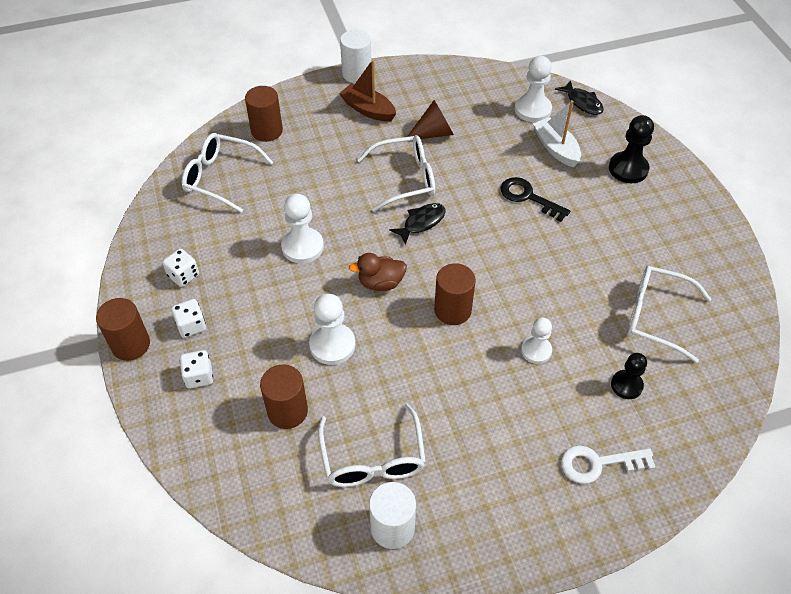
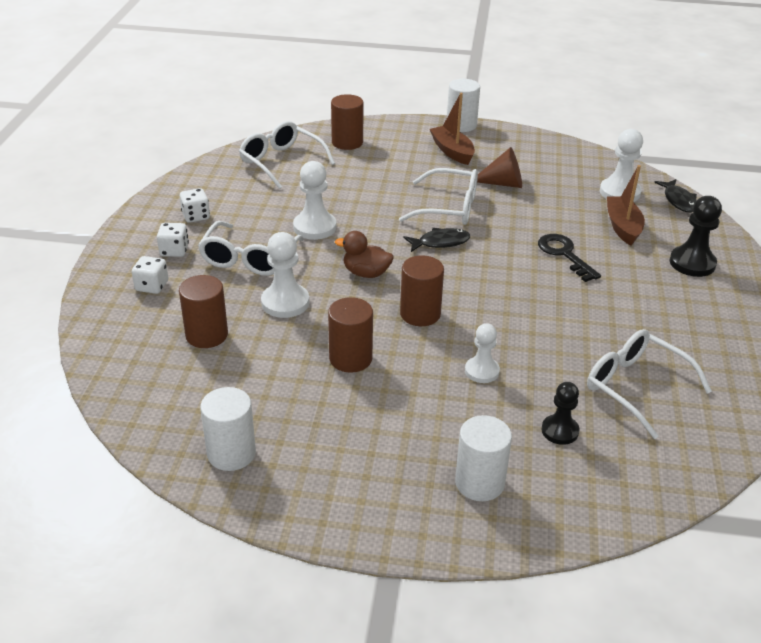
camera: 25 degrees right, 15 degrees down
(131, 345) = (115, 247): brown cylinder -> brown cylinder (350, 358)
(373, 459) = (255, 396): white glasses -> white glasses (249, 259)
(556, 148) = (622, 227): white boat -> brown boat
(598, 463) = (479, 483): white key -> white cylinder

